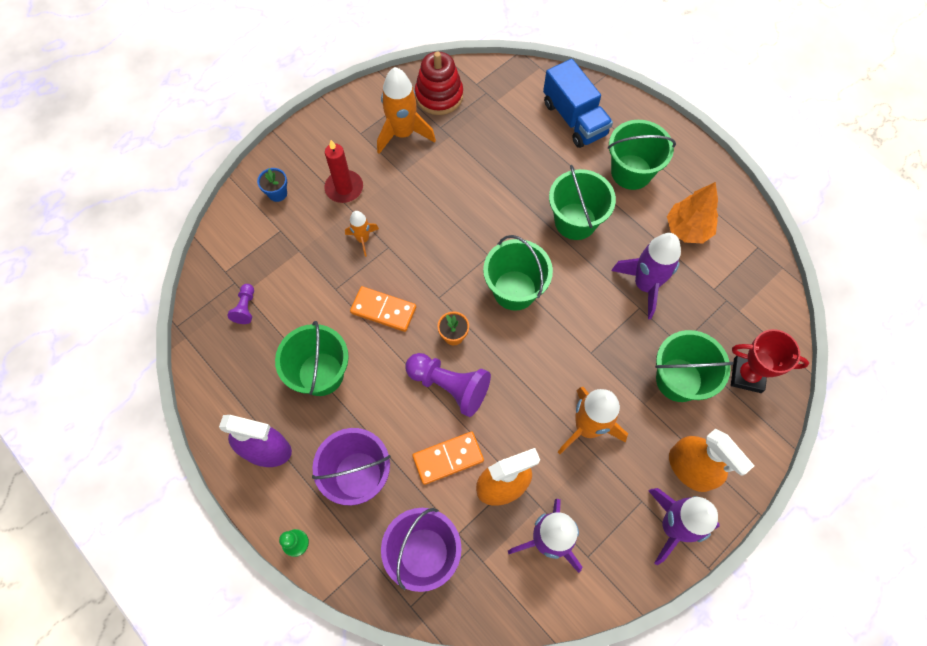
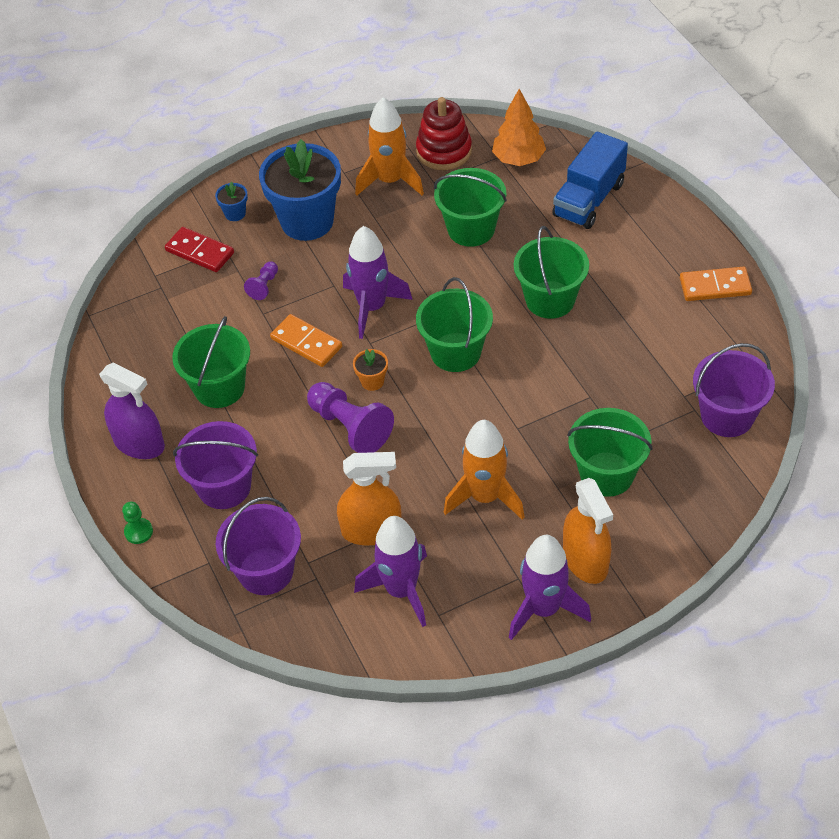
camera: 20 degrees right, 15 degrees down
(245, 308) = (164, 312): purple pawn -> purple pawn (264, 286)
(258, 239) = (200, 252): none -> red domino
(344, 188) = (307, 221): red candle -> blue flower pot
(363, 239) = (309, 273): orange rocket -> none
(448, 458) = (323, 492): orange domino -> orange domino (715, 286)
(574, 119) = (589, 200): blue truck -> blue truck turned 45 degrees clockwise
(631, 172) = (634, 263): green bucket -> green bucket (471, 229)
(645, 285) = (605, 376): purple rocket -> purple rocket (372, 307)
(687, 229) = (677, 331): orange tree -> orange tree (518, 159)
(747, 375) = (688, 486): red trophy -> none
(754, 300) = (727, 416): none -> purple bucket

